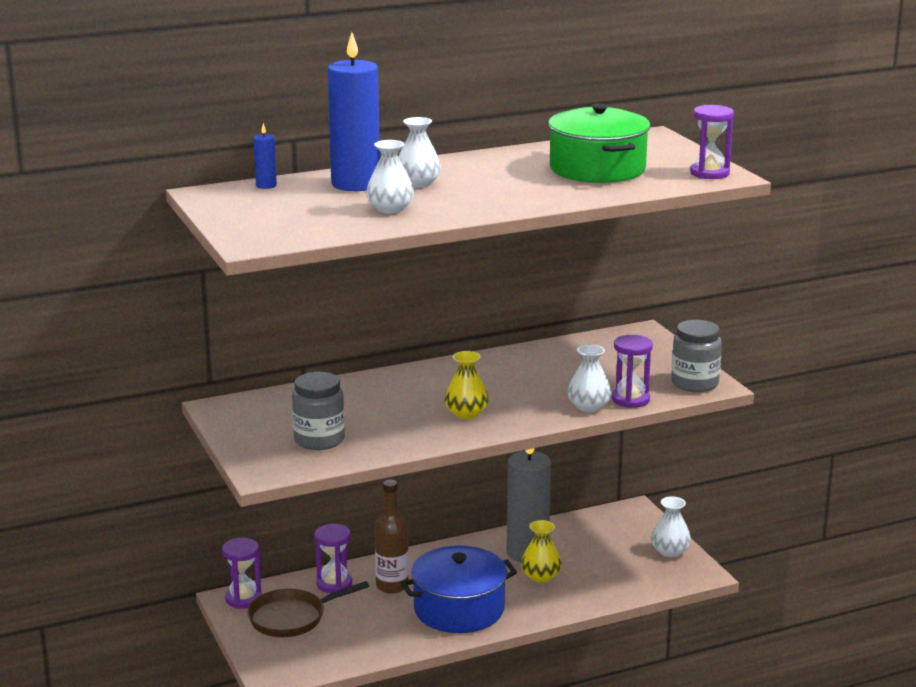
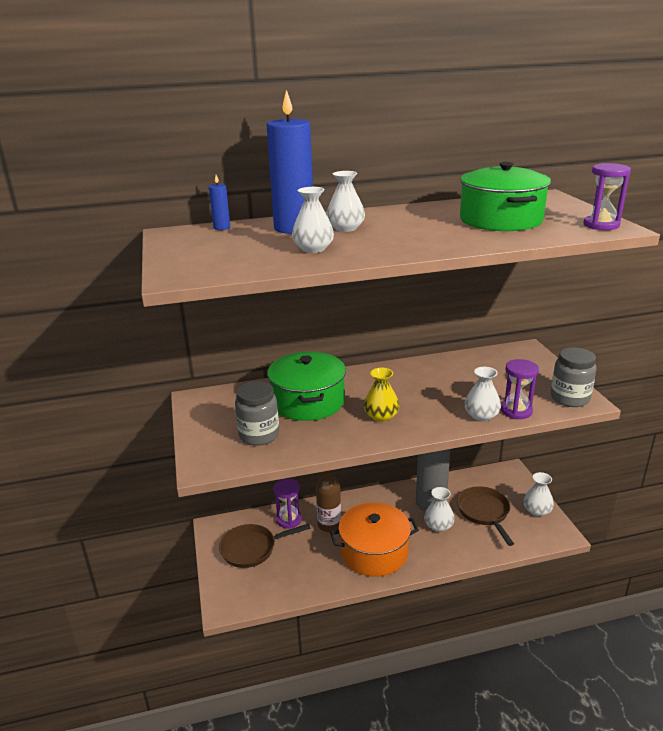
camera: 10 degrees right, 5 degrees up
(243, 599) = (223, 527): purple hourglass -> none
(369, 403) = (308, 401): none -> green pot
(459, 609) = (374, 552): blue pot -> orange pot
(541, 576) = (438, 525): yellow vase -> white vase
(600, 558) = (484, 512): none -> brown pan

